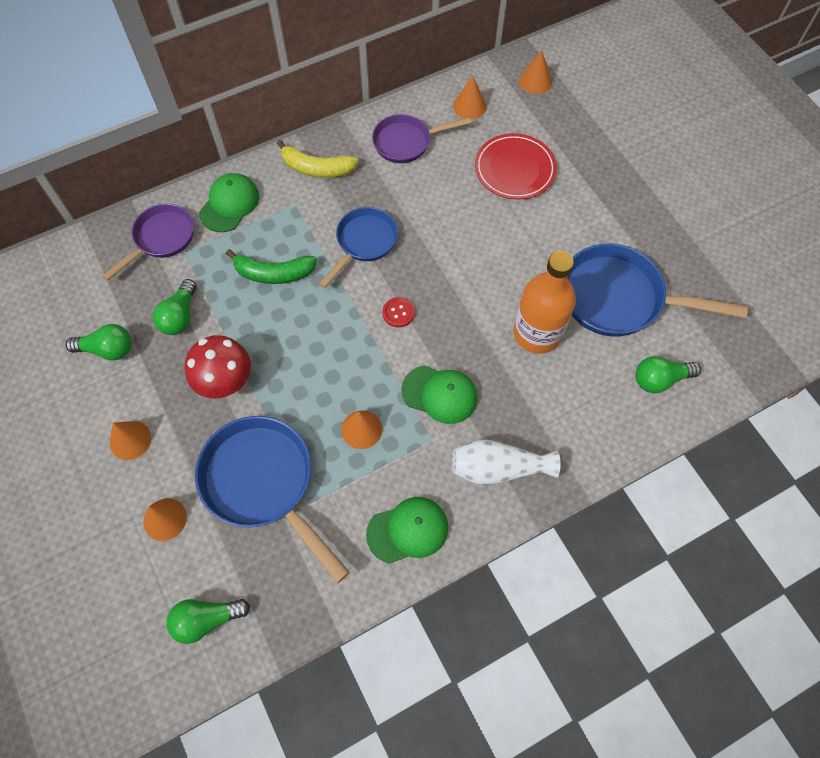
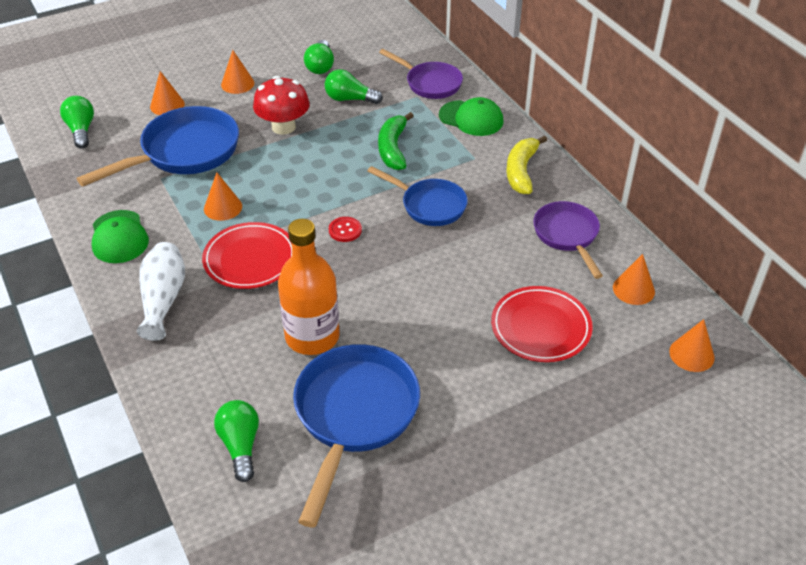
camera: 90 degrees right, 20 degrees down
(440, 394) = (250, 259): green cap -> red plate

